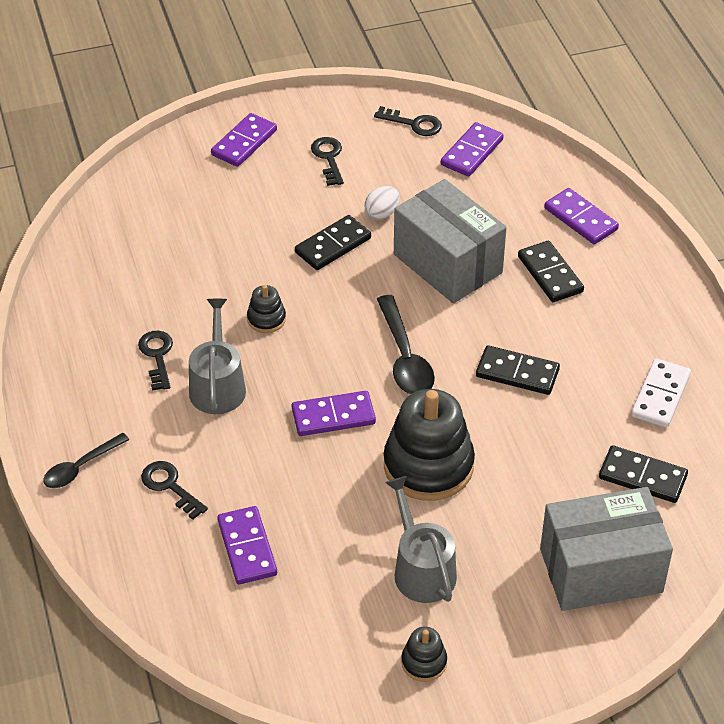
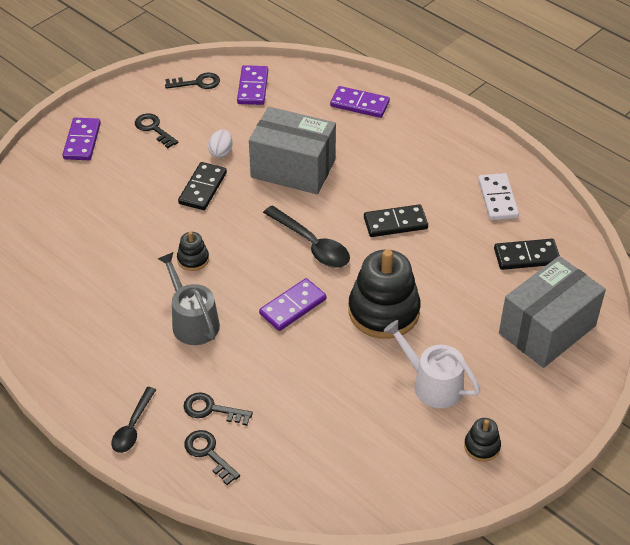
camera: 30 degrees left, 0 degrees up
(157, 356) = (131, 320): black key -> black key (208, 453)
(247, 547) = (301, 427): purple domino -> none
(421, 569) = (432, 384): grey watering can -> white watering can
(550, 274) = (367, 148): black domino -> none

